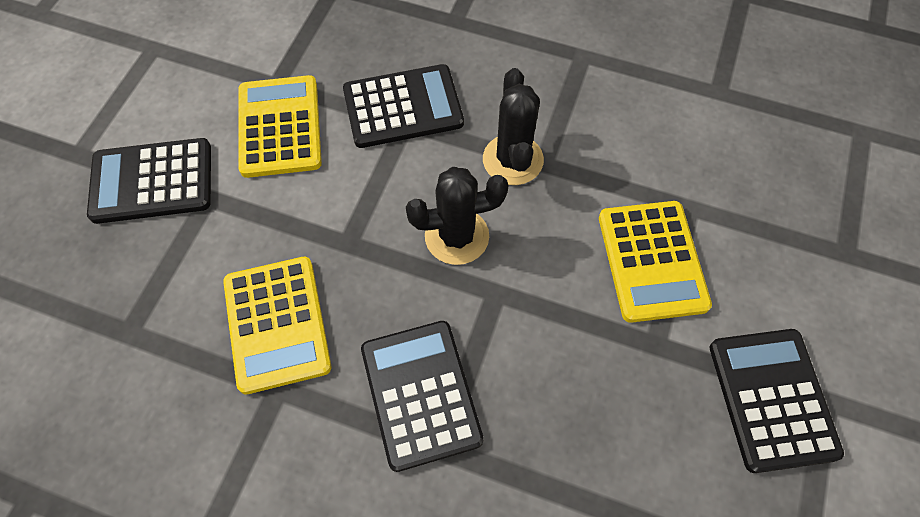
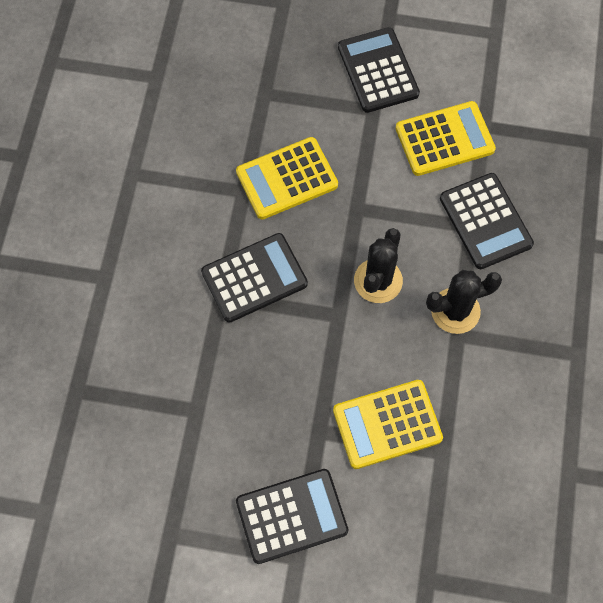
camera: 80 degrees right, 5 degrees up
(457, 236) = (378, 281): black cactus -> black cactus turned 45 degrees clockwise

